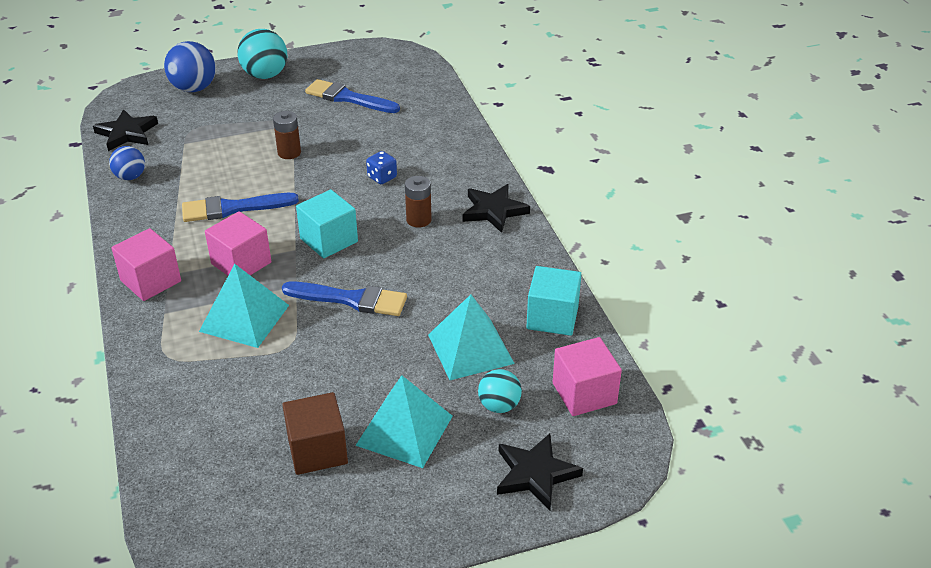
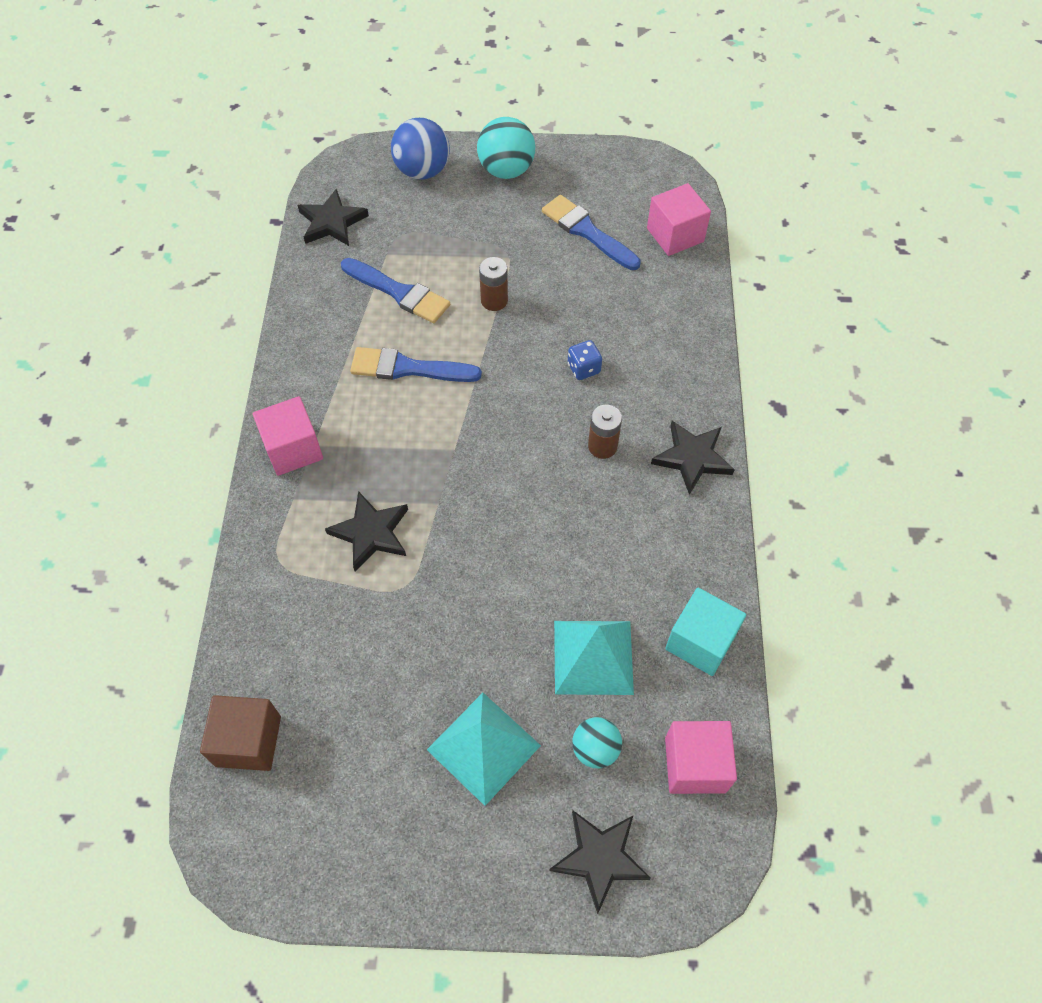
camera: 20 degrees right, 20 degrees up
(130, 177) = (317, 289): blue ball -> none
(241, 263) = (392, 452): pink cube -> pink cube (675, 235)
(244, 318) = (371, 533): turquoise pyramid -> black star
(317, 450) = (386, 742): brown cube -> brown cube (248, 741)
(329, 240) = (494, 447): turquoise cube -> none
(351, 299) = (489, 542): blue brush -> blue brush (399, 292)

